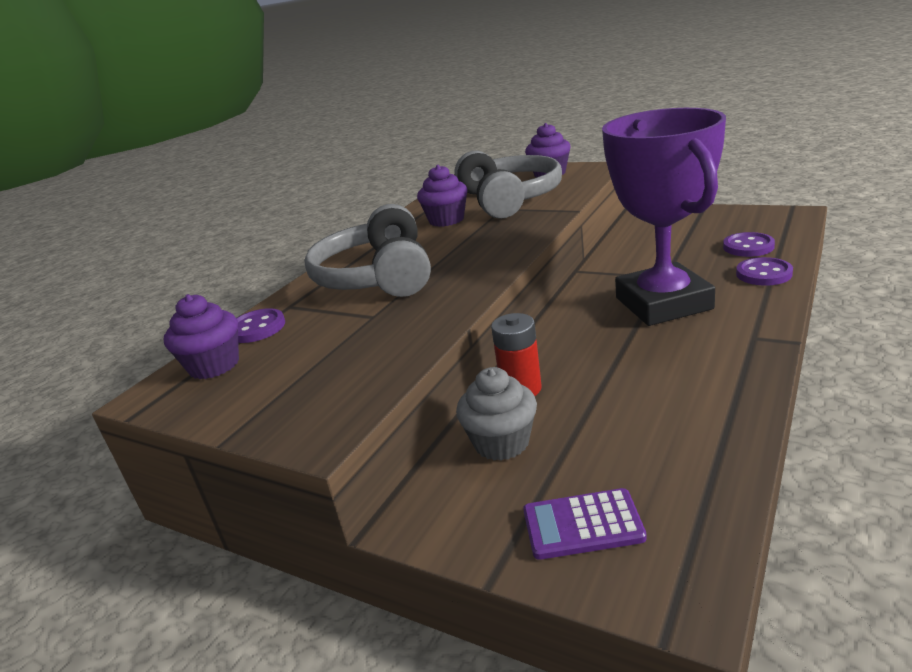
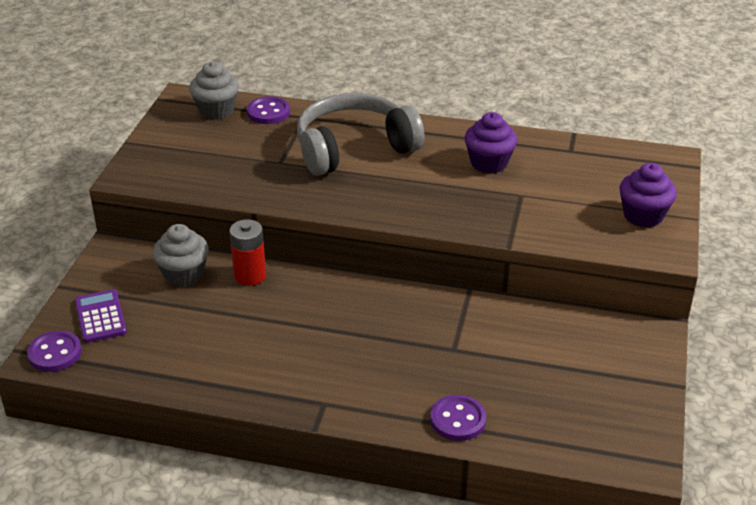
camera: 70 degrees right, 10 degrees up
(214, 365) = (216, 110): purple cupcake -> grey cupcake
(509, 199) = (550, 196): grey headphones -> none
(663, 303) = (391, 348): purple trophy -> none
(748, 247) = (532, 413): purple button -> purple button (55, 353)

